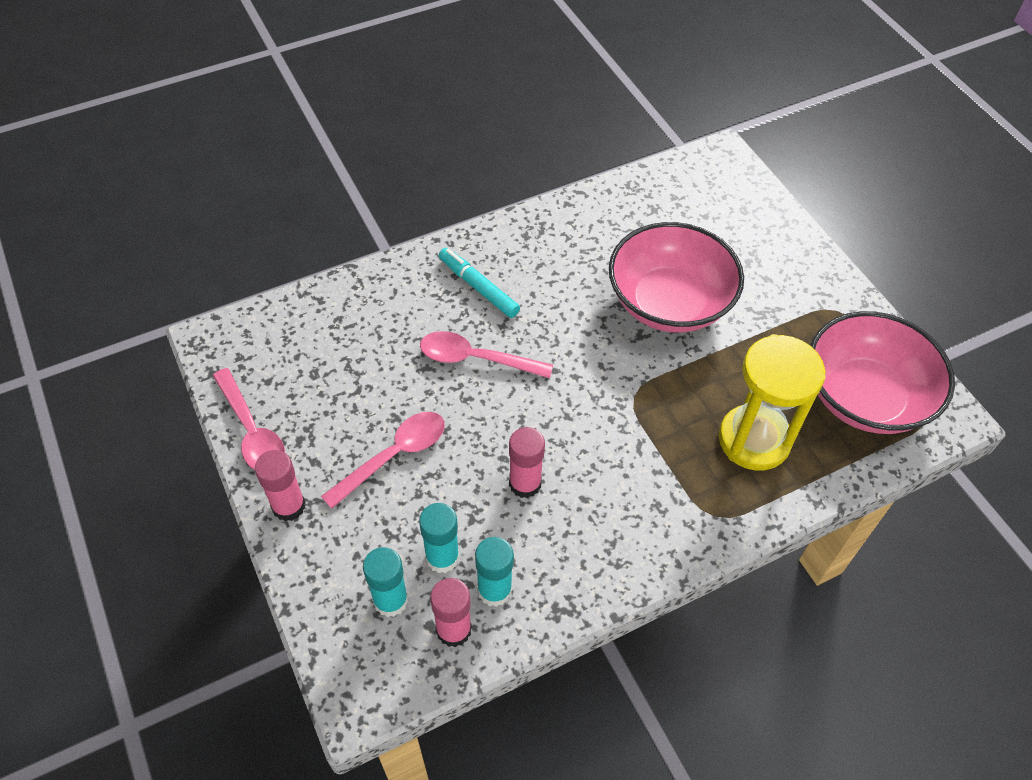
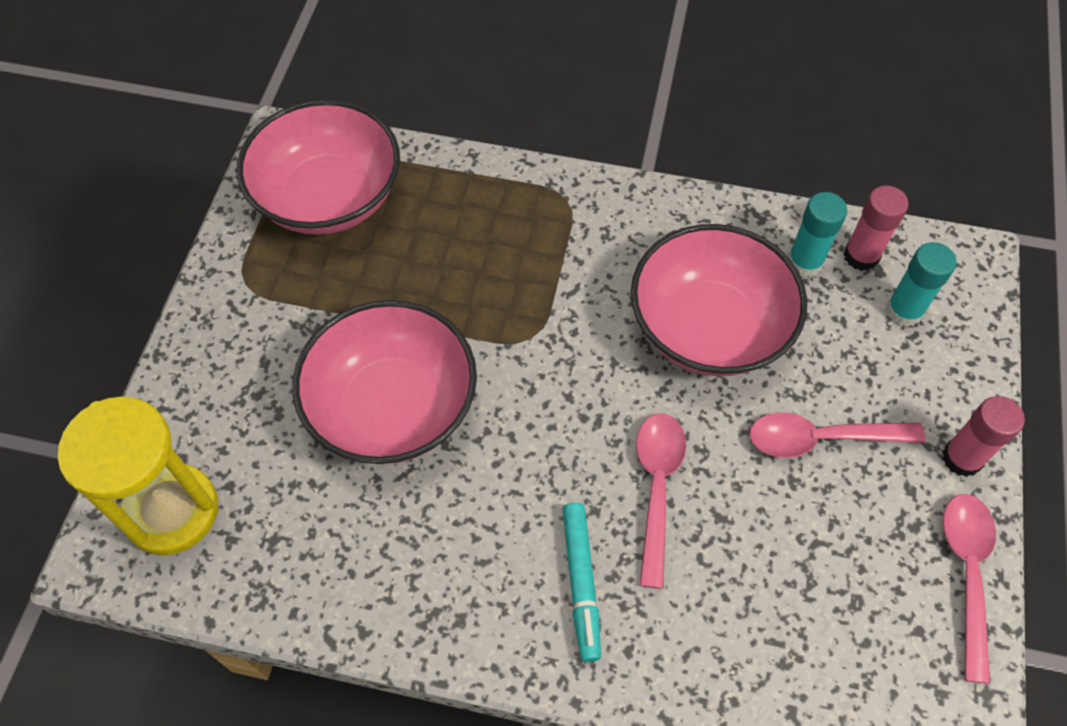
camera: 140 degrees left, 5 degrees up
(442, 557) = (834, 315): turquoise glue stick -> none
(476, 359) = (656, 488): pink spoon -> pink spoon turned 135 degrees counterclockwise
(525, 483) = (709, 328): pink glue stick -> pink bowl
(754, 440) = (466, 228): yellow hourglass -> yellow hourglass (172, 511)

